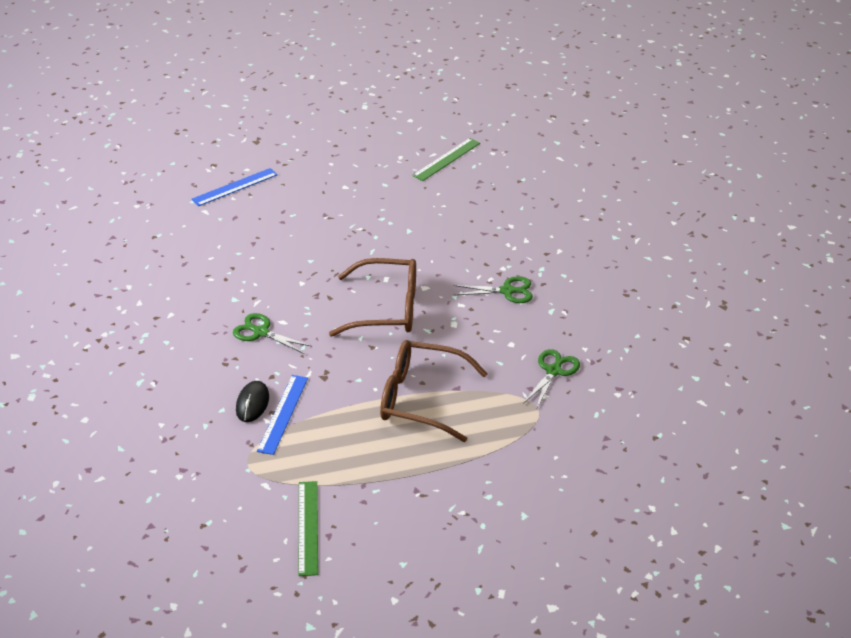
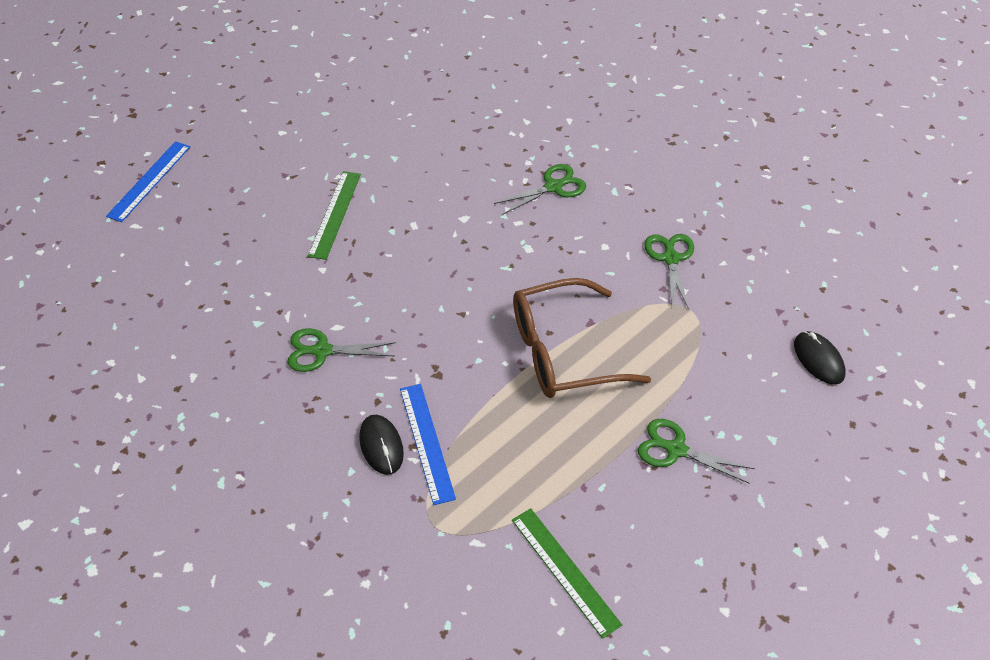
camera: 30 degrees left, 10 degrees up
(387, 309) = (443, 260): brown glasses -> none
(446, 159) = (371, 59): green ruler -> green ruler (335, 214)
(447, 491) = (675, 449): none -> green scissors
(607, 481) = (818, 359): none -> black mouse

